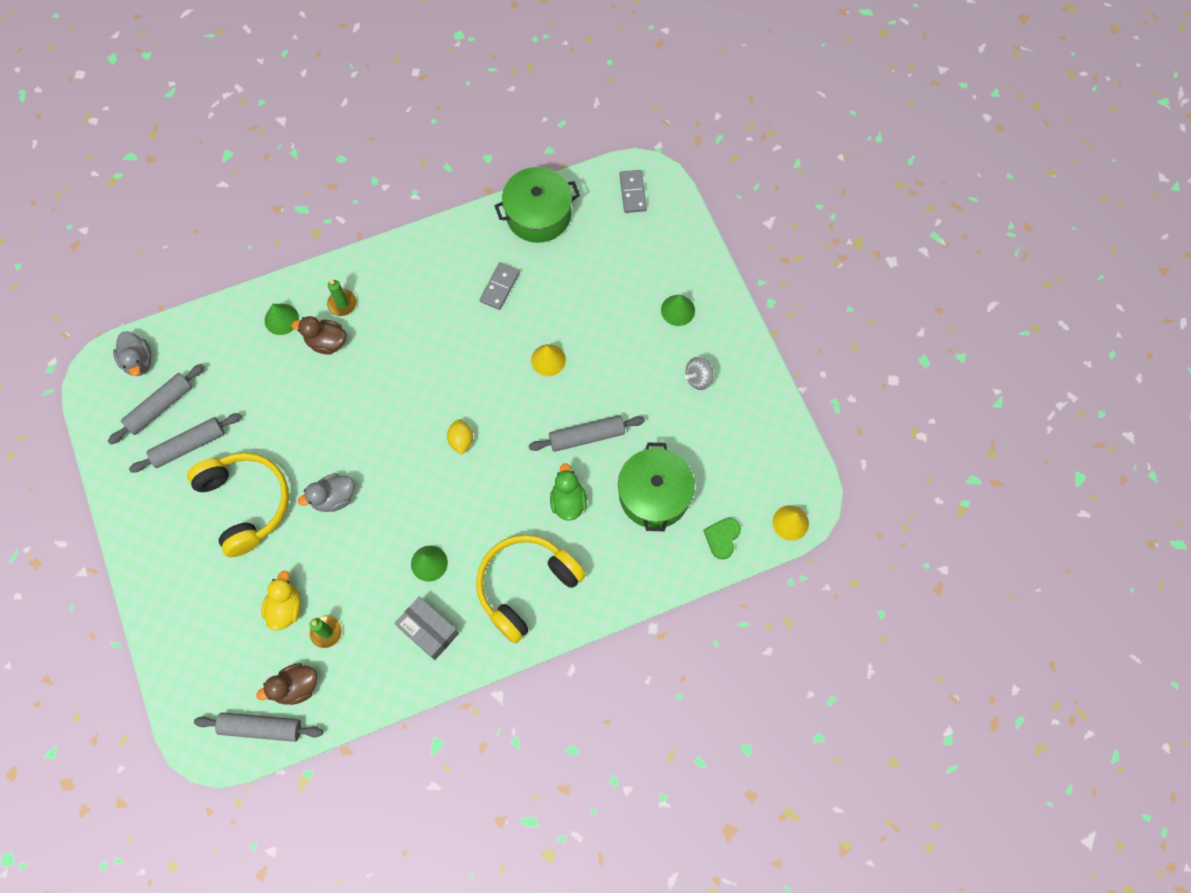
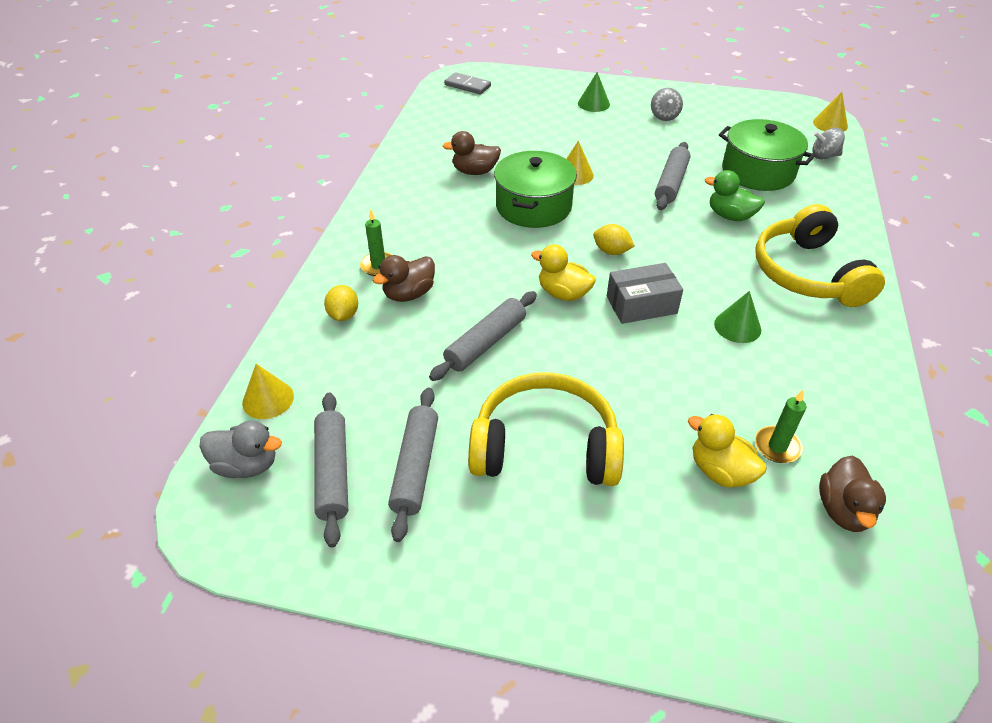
camera: 55 degrees left, 25 degrees down
(188, 333) = (268, 399): none -> yellow cone
(261, 727) = (892, 578): grey rolling pin -> grey rolling pin (485, 343)
(281, 319) = (343, 315): green cone -> yellow lemon
(333, 498) = (601, 366): grey duck -> none
(391, 435) = (563, 293): none -> yellow duck
(428, 630) = (822, 359): grey box -> grey box (641, 305)
(499, 287) = (475, 172): grey domino -> brown duck
(538, 214) = (431, 129): green pot -> green pot (533, 206)
(722, 538) = (824, 156): green heart -> grey spinning top

